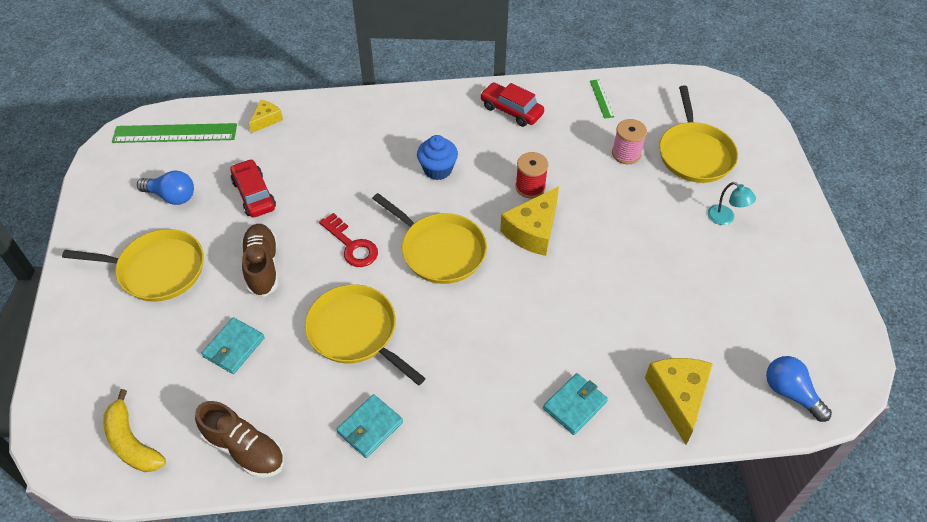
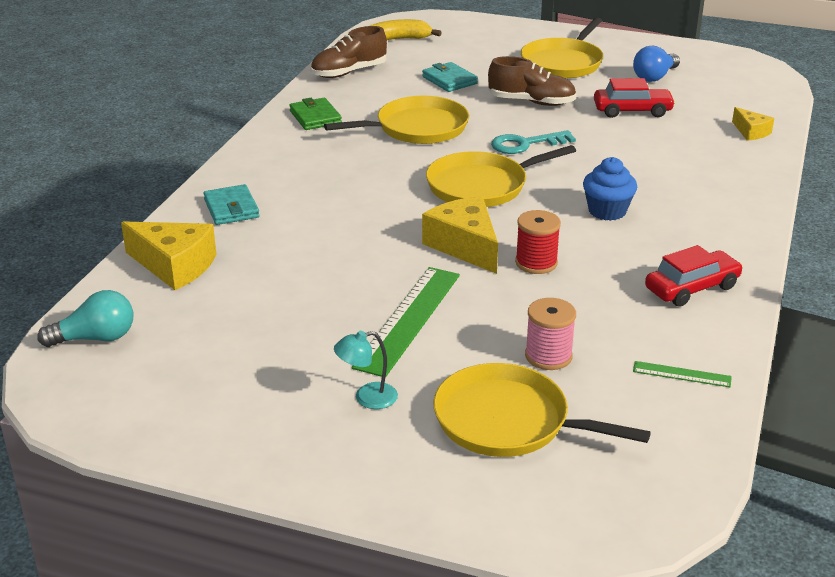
camera: 115 degrees right, 20 degrees down
(175, 133) = (750, 87): green ruler -> green ruler (408, 319)
(352, 245) = (525, 144): red key -> turquoise key
(370, 427) = (315, 117): turquoise wallet -> green wallet
(790, 393) = (96, 338): blue light bulb -> turquoise light bulb

